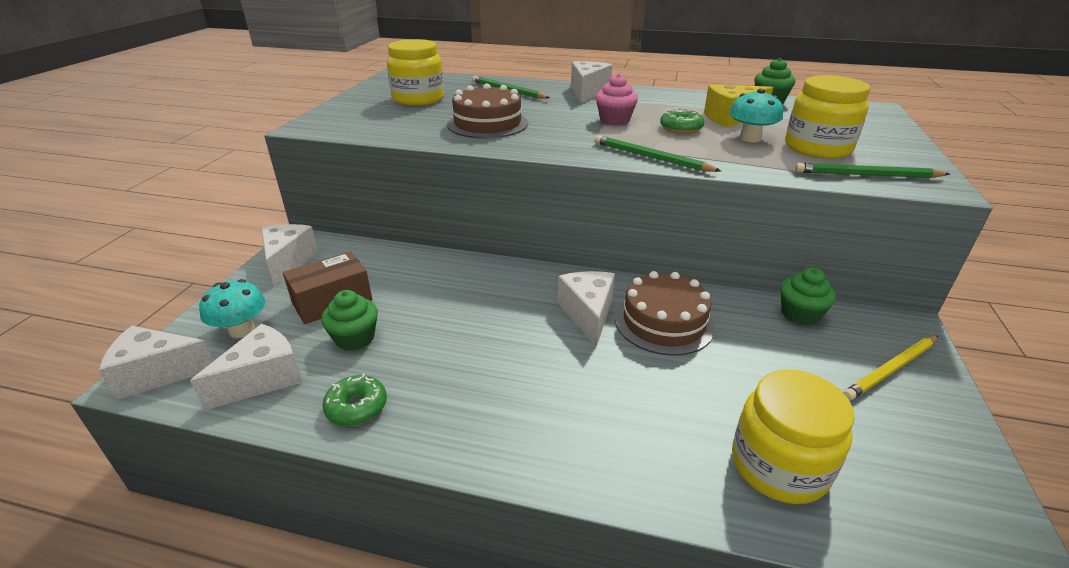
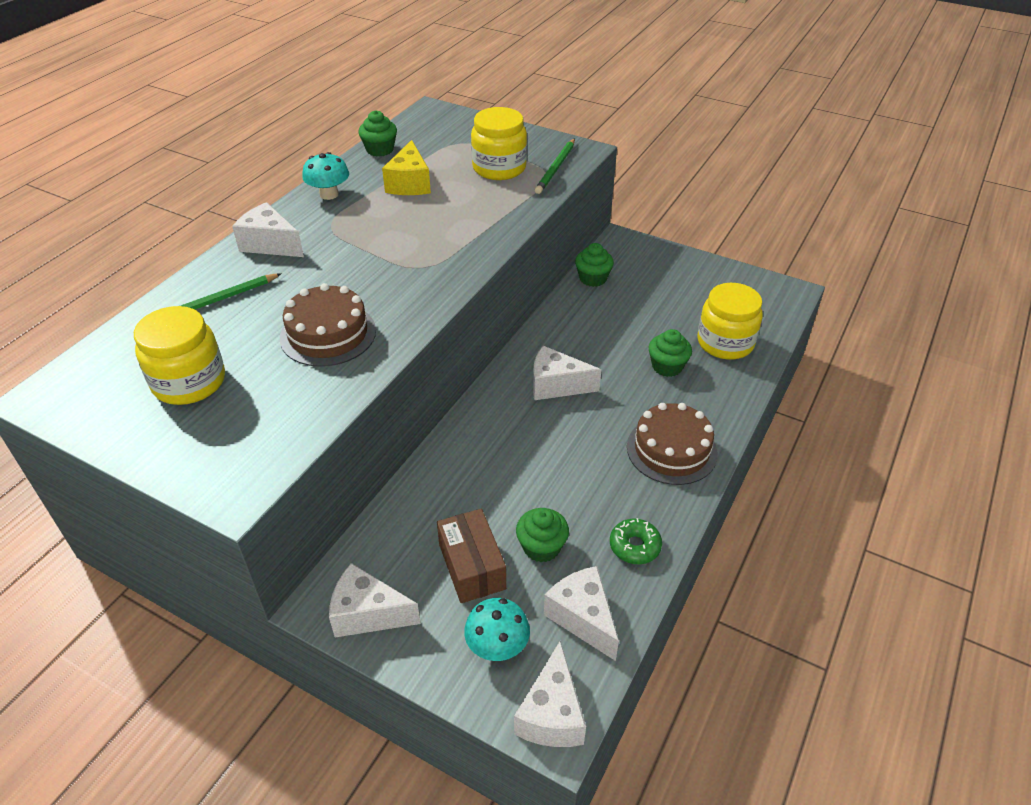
camera: 75 degrees left, 10 degrees up
(614, 120) = (373, 248): pink cupcake -> none
(651, 157) = (477, 251): green pencil -> none
(664, 322) = (580, 347): brown cake -> brown cake (671, 450)
(678, 403) = (667, 366): none -> green cupcake
(681, 128) = (418, 217): green donut -> none
(750, 138) = (462, 190): turquoise mushroom -> turquoise mushroom (329, 194)
(891, 369) = (657, 266): yellow pencil -> none

